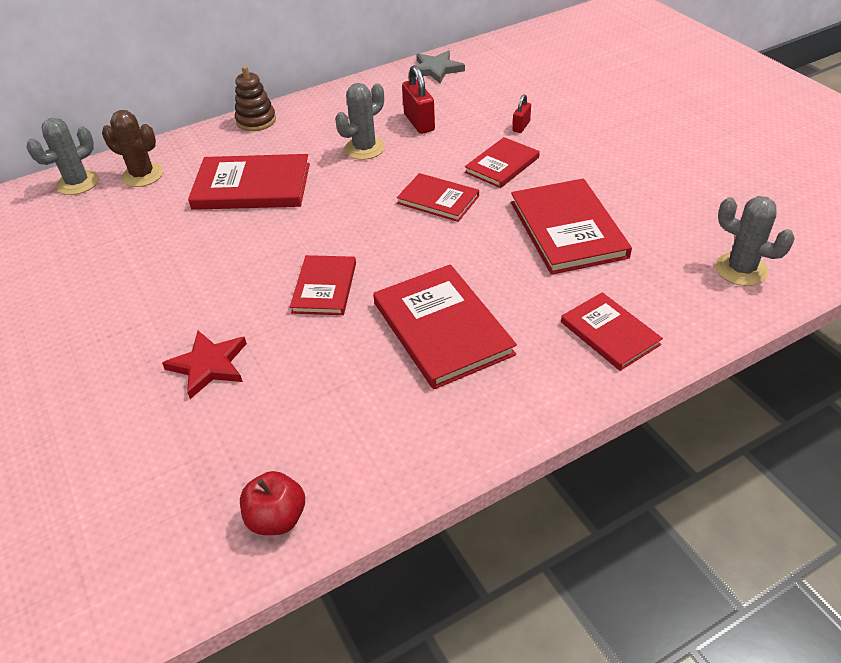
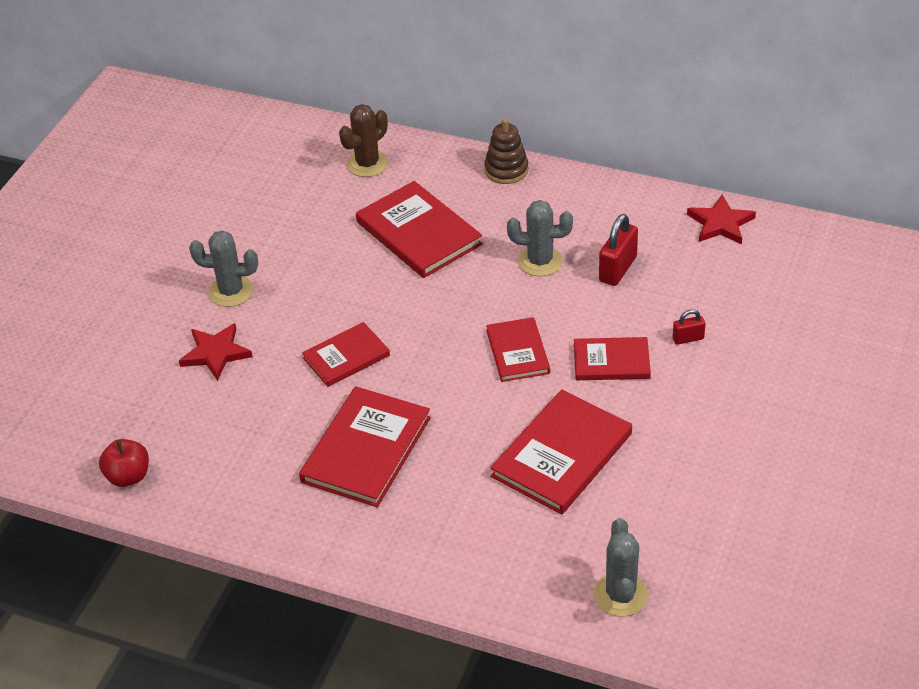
camera: 50 degrees right, 0 degrees up
(78, 183) = (322, 138): grey cactus -> grey cactus (231, 291)
(142, 175) = (367, 164): brown cactus -> brown cactus turned 60 degrees clockwise
(436, 69) = (720, 223): grey star -> red star
(610, 333) = (454, 549): red book -> none

